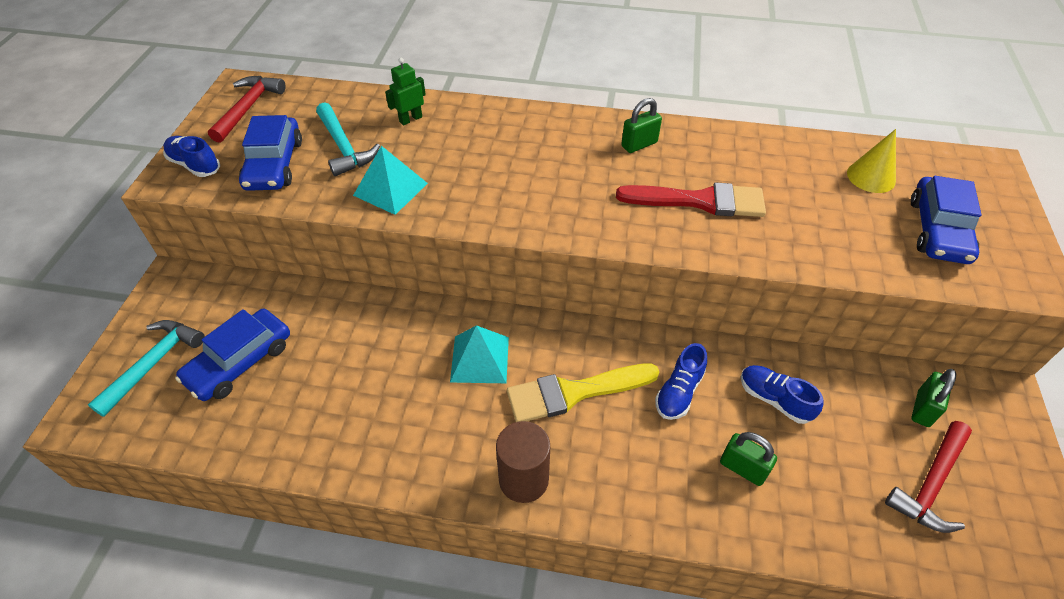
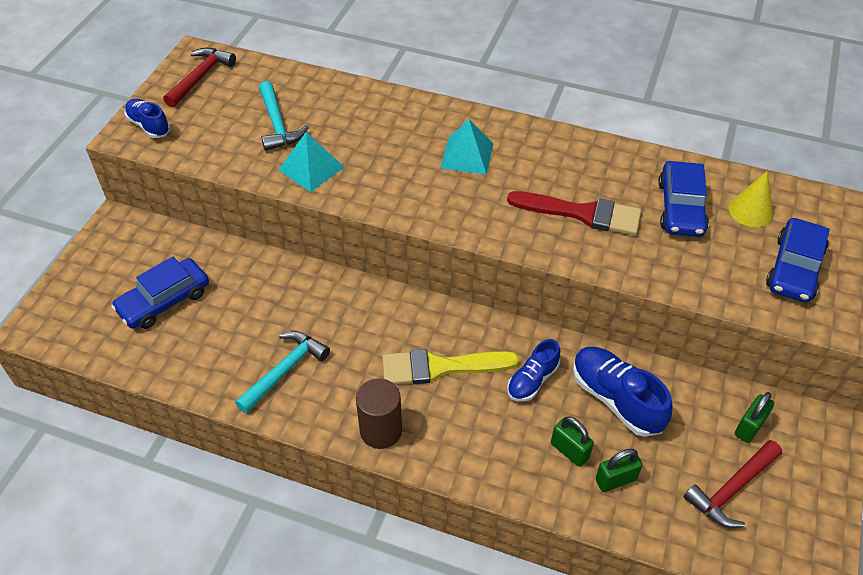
camera: 10 degrees right, 0 degrees up
(154, 363) = (94, 292): turquoise hammer -> turquoise hammer (285, 370)
(274, 164) = (215, 133): blue car -> blue car (681, 207)
(410, 119) = (341, 104): green robot -> none
(480, 359) = (366, 327): turquoise pyramid -> turquoise pyramid (467, 155)
(639, 144) = (543, 153): green padlock -> green padlock (615, 480)
(774, 399) = (616, 399): blue shoe -> blue shoe, size x1.60

